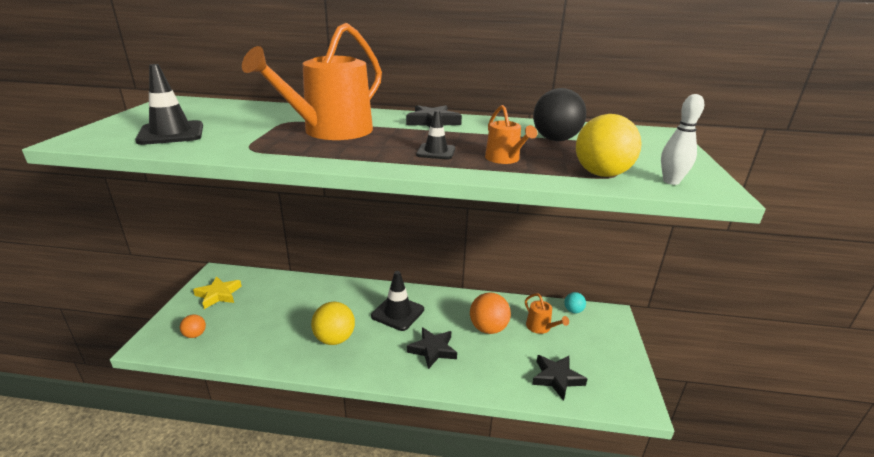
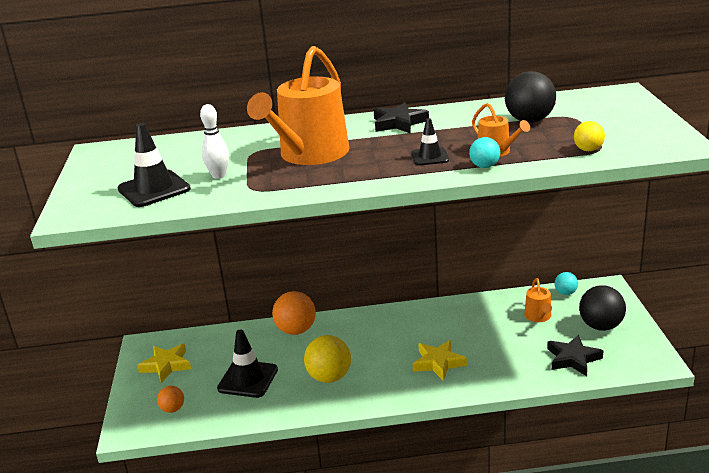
camera: 10 degrees left, 0 degrees up
(397, 313) = (381, 337): black traffic cone -> black traffic cone (248, 379)
(433, 350) = (438, 363): black star -> yellow star
(482, 169) = (484, 166): none -> turquoise ball
(488, 328) = (485, 330): orange ball -> orange ball (296, 330)
(540, 327) = (538, 316): orange watering can -> orange watering can turned 45 degrees clockwise
(594, 351) = (601, 326): none -> black ball
(601, 174) = (588, 150): yellow ball -> yellow ball, size x0.55
(671, 181) = (648, 145): white bowling pin -> white bowling pin (219, 176)

